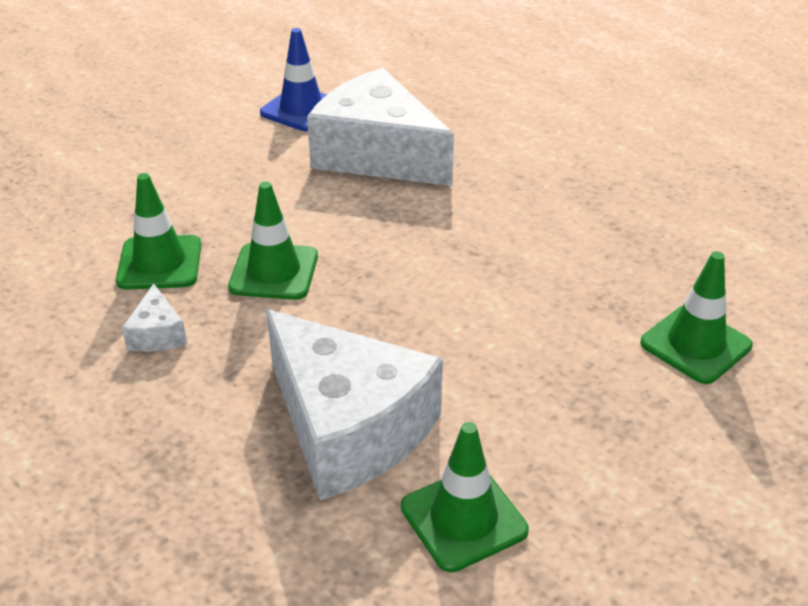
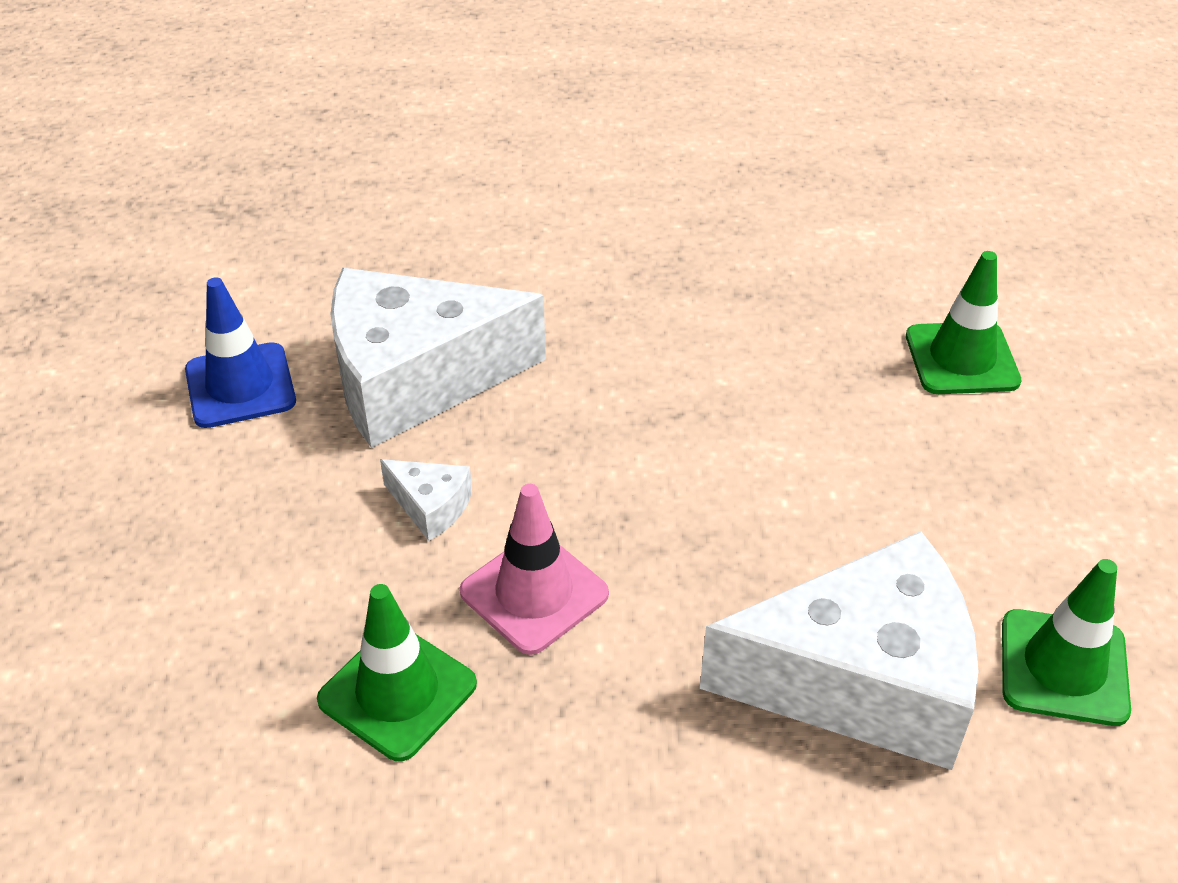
camera: 50 degrees left, 5 degrees up
(157, 334) = (537, 768): white cheese -> white cheese (431, 506)
(274, 272) = (534, 593): green traffic cone -> pink traffic cone

